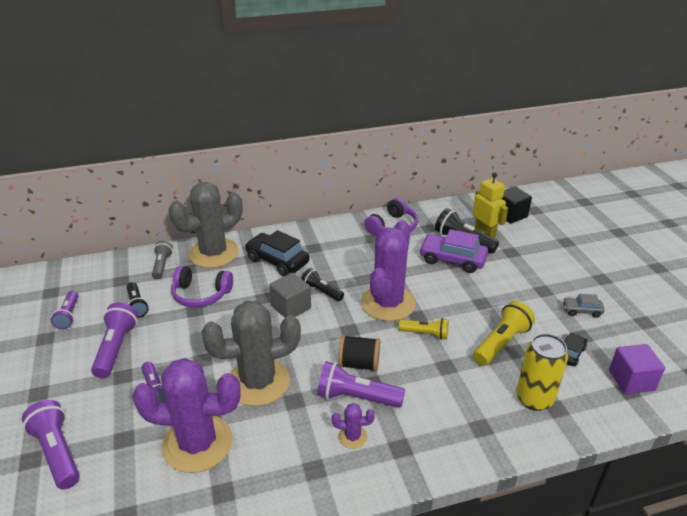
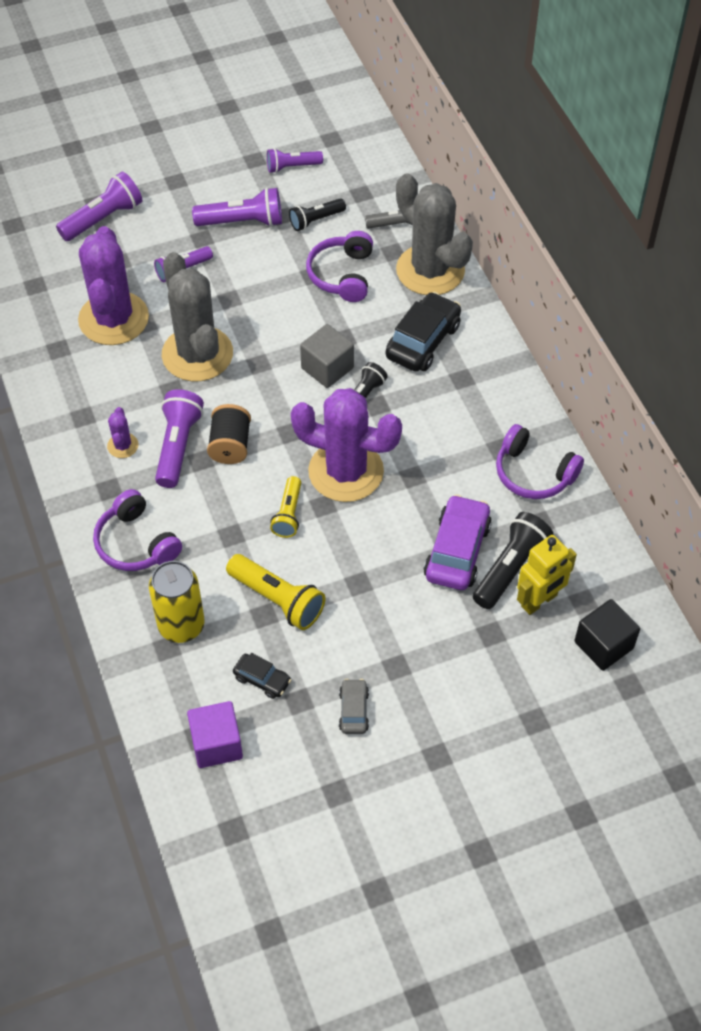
camera: 85 degrees right, 20 degrees up
(458, 427) = (136, 543): none -> purple headphones

